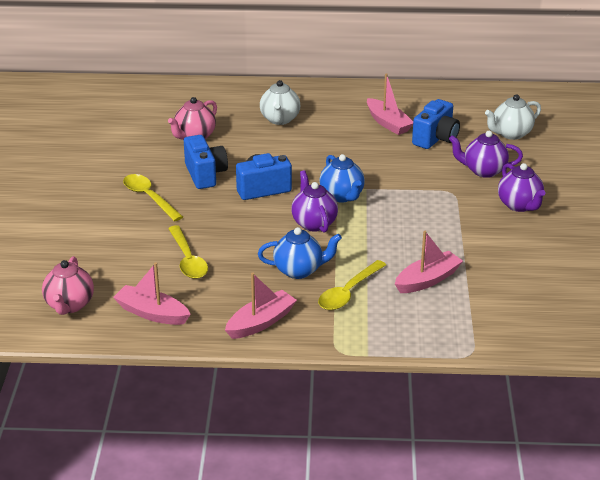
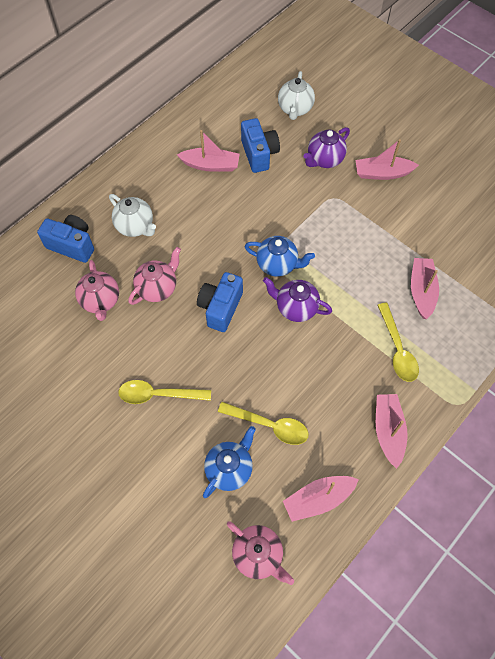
camera: 50 degrees left, 30 degrees up
(205, 175) = (164, 332): blue camera -> blue camera (72, 245)
(240, 154) = (157, 288): none -> pink teapot
(299, 270) = (346, 360): blue teapot -> blue teapot (229, 469)
(519, 205) = (382, 173): purple teapot -> pink boat

